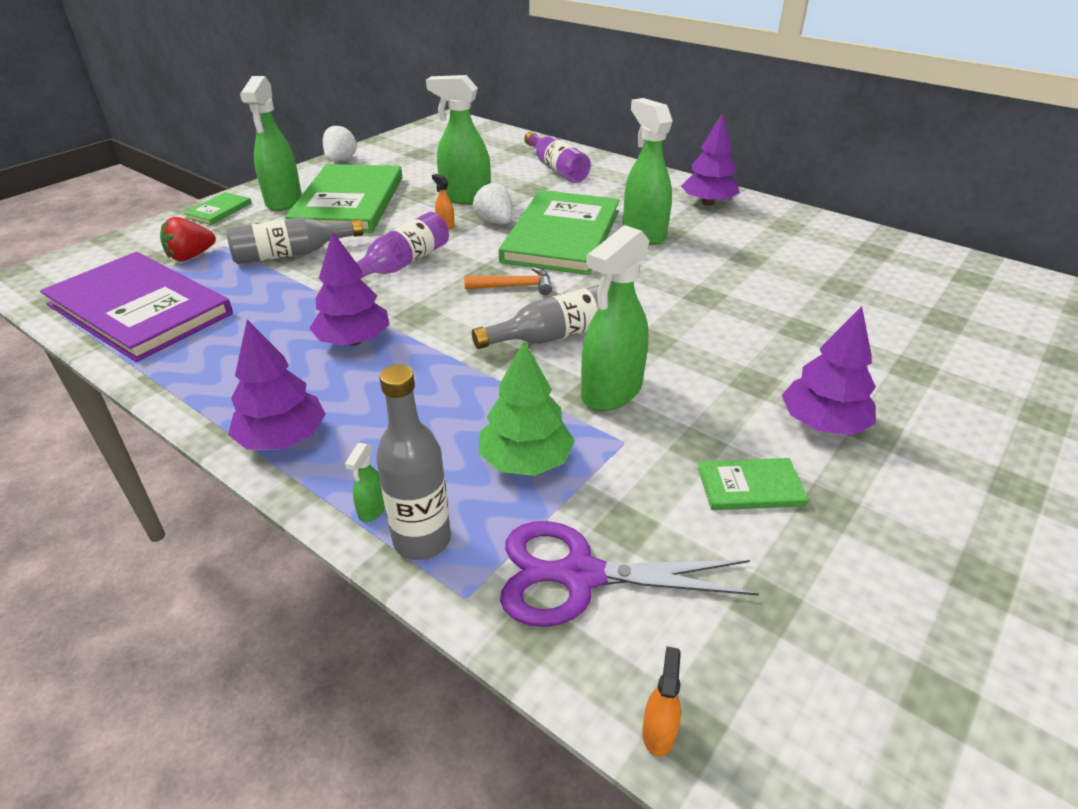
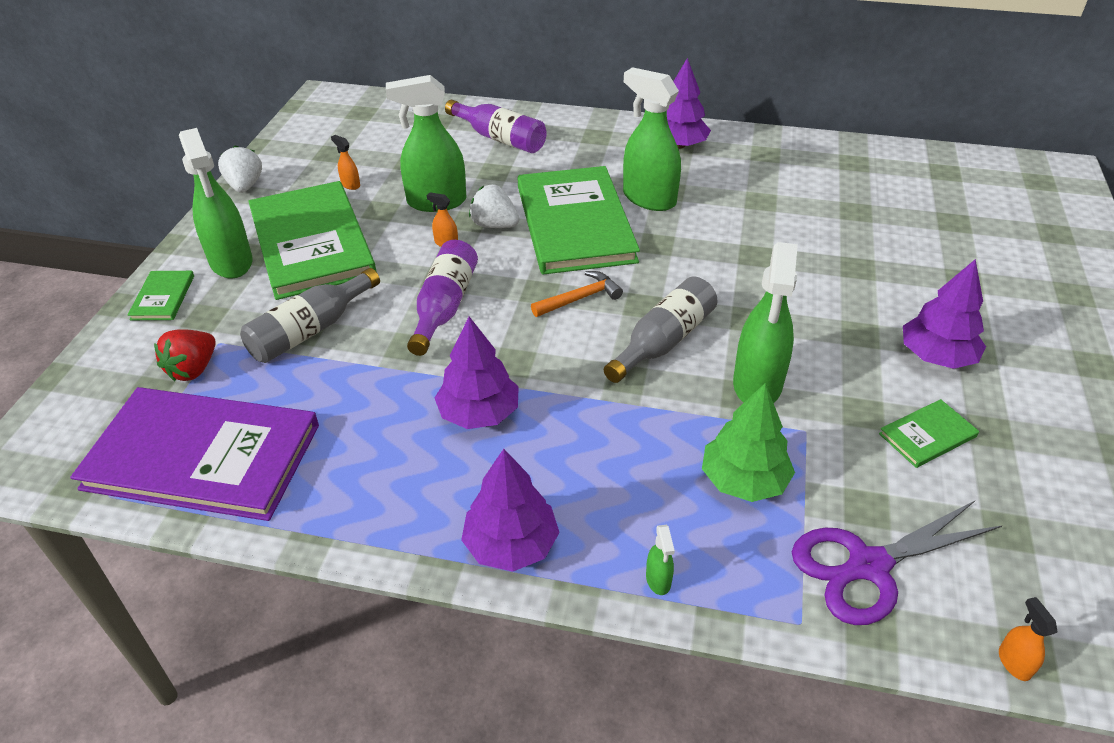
camera: 25 degrees left, 5 degrees up
(413, 174) = (350, 185): none -> orange spray bottle
(422, 540) = (724, 590): grey bottle -> none

